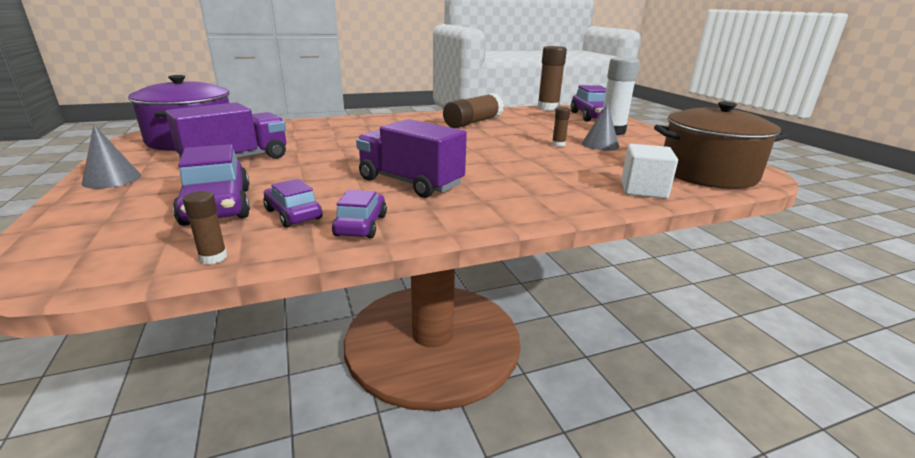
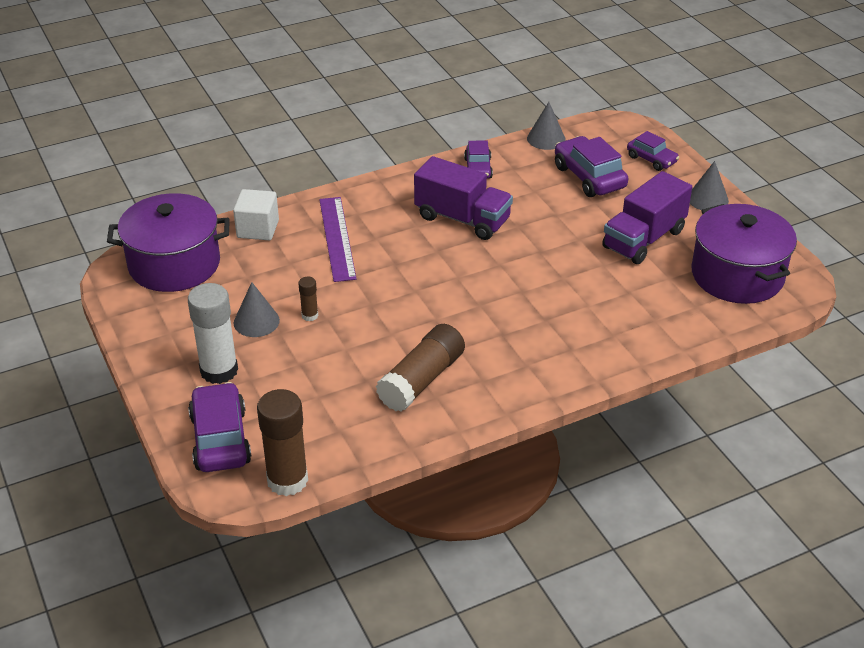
camera: 175 degrees right, 15 degrees up
(213, 258) = (546, 138): brown glue stick -> grey cone
(293, 214) = (530, 174): purple car -> purple car (651, 159)
(550, 178) = (337, 238): none -> purple ruler
(707, 173) = (174, 264): brown pot -> purple pot

